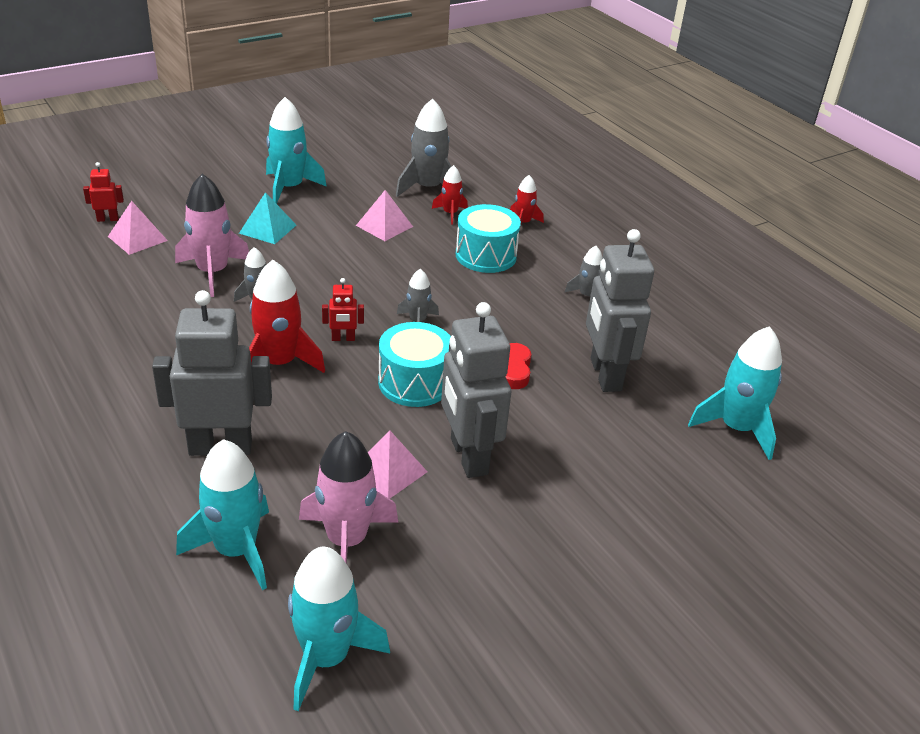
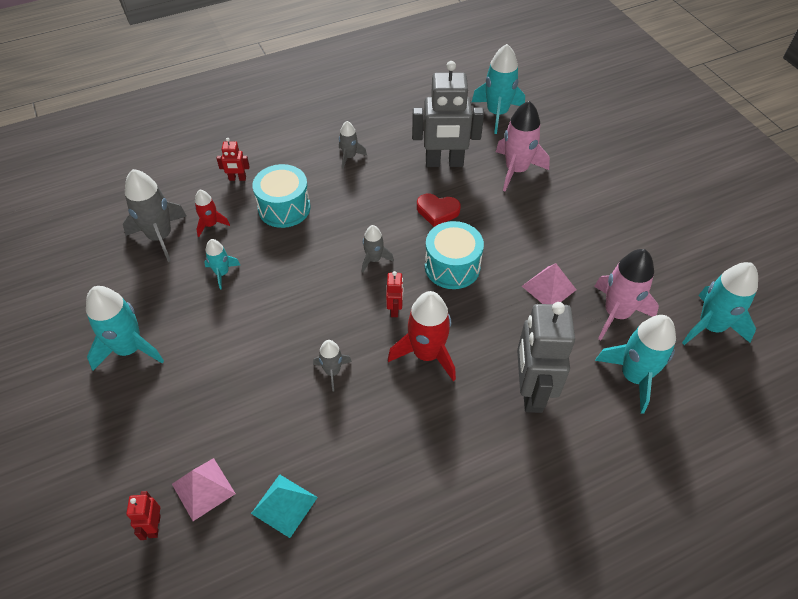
camera: 80 degrees left, 15 degrees up
(213, 272) = (282, 411): pink rocket -> pink rocket (516, 170)
(267, 229) = (209, 367): turquoise pyramid -> turquoise pyramid (284, 505)
(384, 226) = (222, 273): pink pyramid -> turquoise rocket
(468, 456) = (531, 243): grey robot -> none
(523, 223) = (237, 178): red rocket -> red robot

